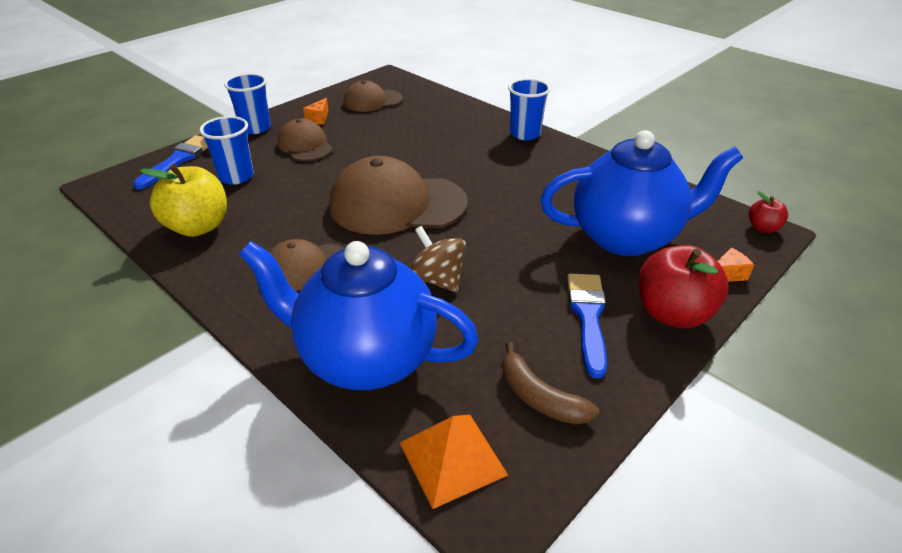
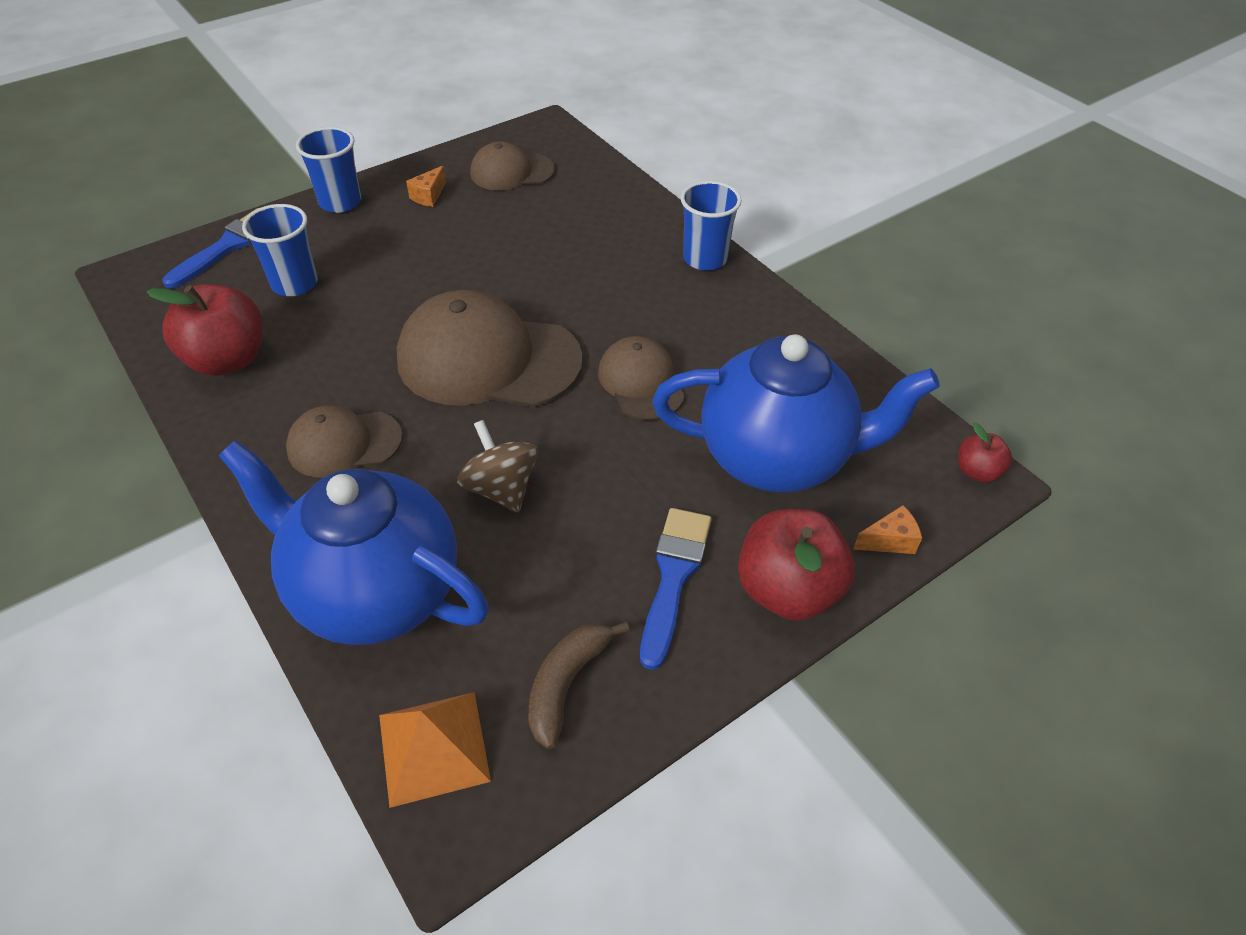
camera: 10 degrees right, 10 degrees up
(198, 227) = (227, 360): yellow apple -> red apple
(305, 145) = (397, 241): brown cap -> brown cap (641, 382)
(539, 397) = (567, 684): brown banana -> brown banana turned 60 degrees clockwise

